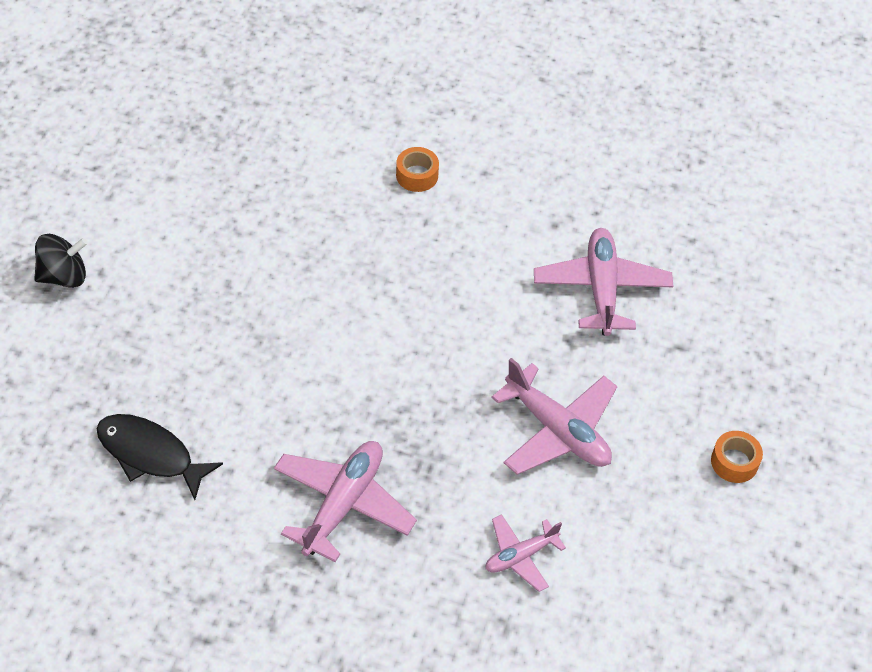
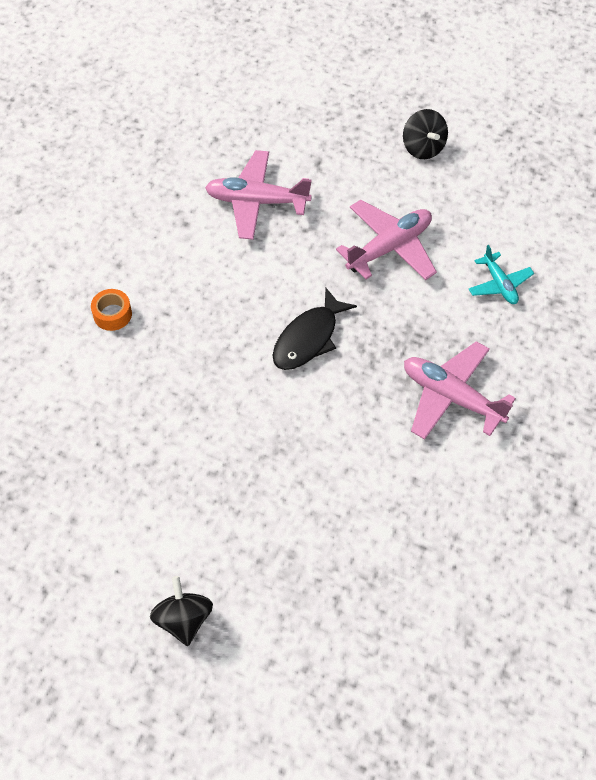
camera: 80 degrees left, 5 degrees up
(150, 454) = (396, 542): black fish -> black fish (308, 338)
(520, 556) = (499, 284): pink plane -> turquoise plane
(734, 462) = (423, 148): orange tape -> black spinning top

